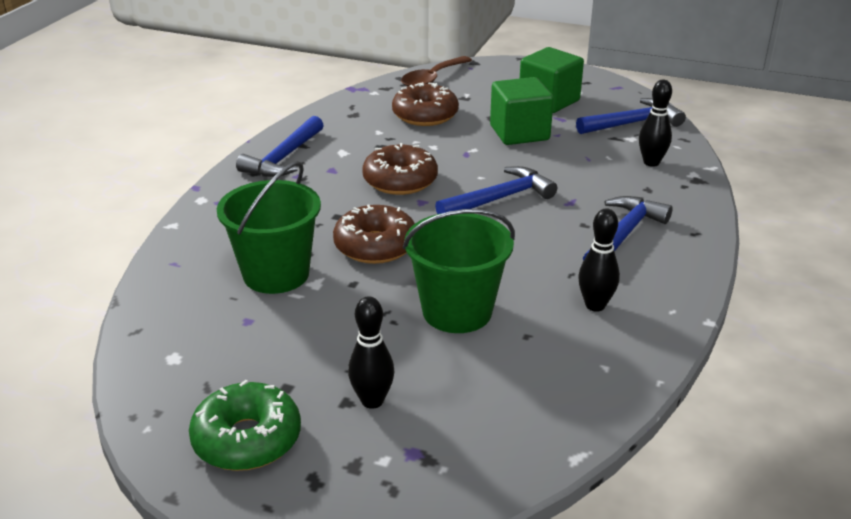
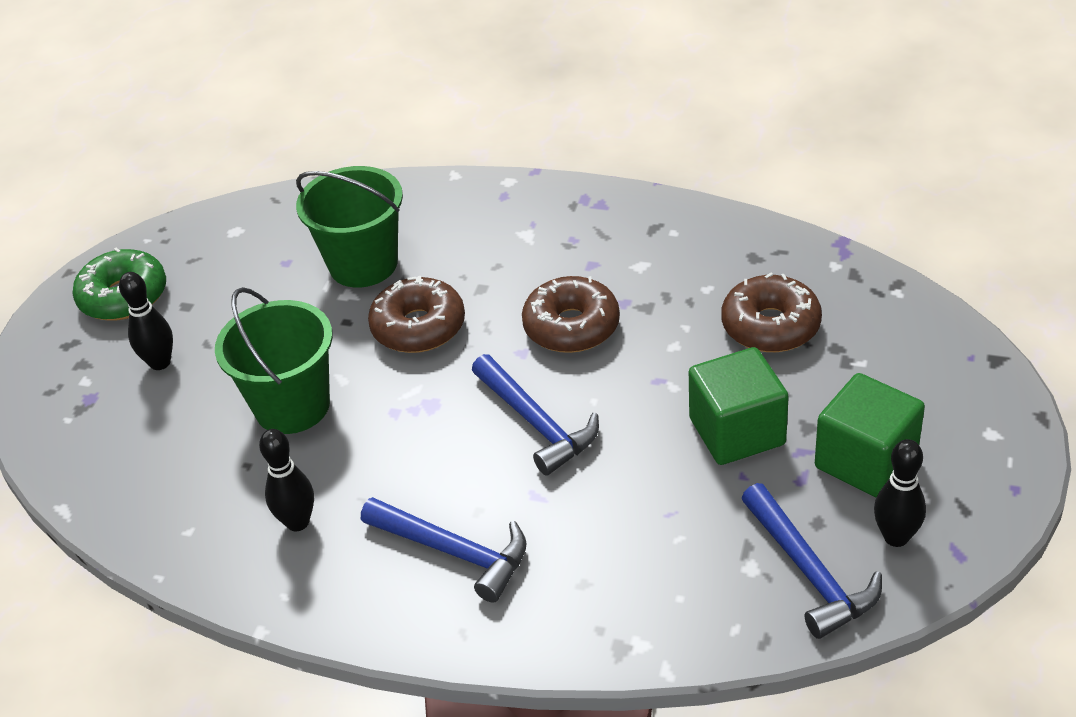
camera: 90 degrees right, 10 degrees up
(284, 158) = (615, 220): blue hammer -> none
(432, 79) = (907, 318): brown spoon -> none
(651, 162) = (668, 591): black bowling pin -> black bowling pin (896, 537)

